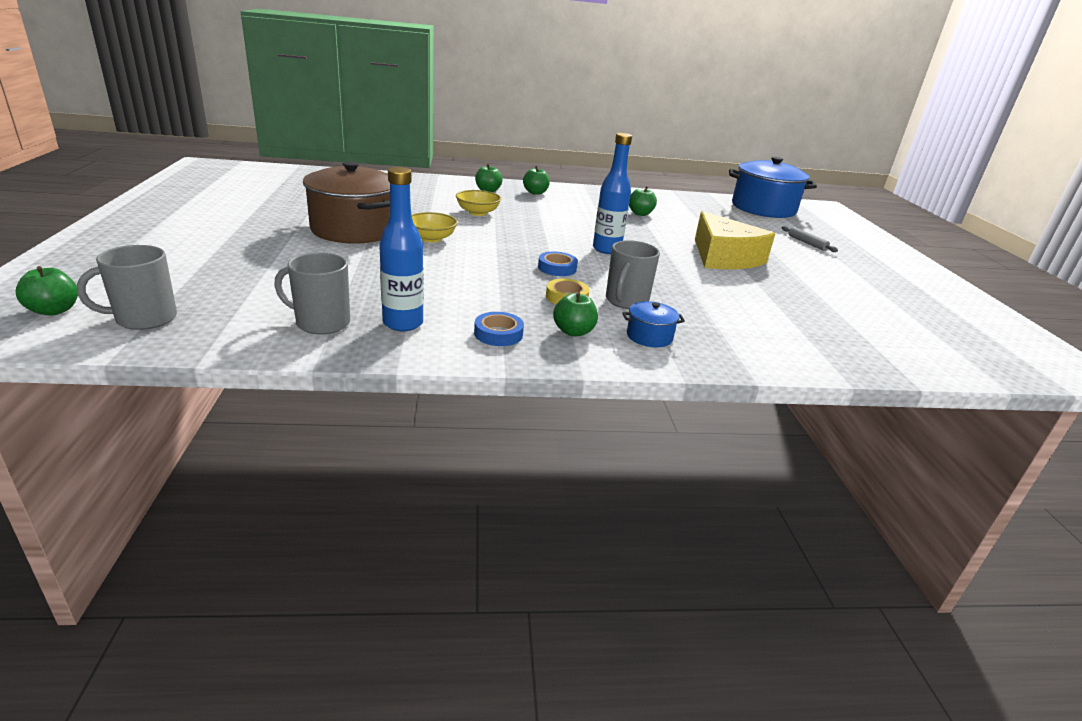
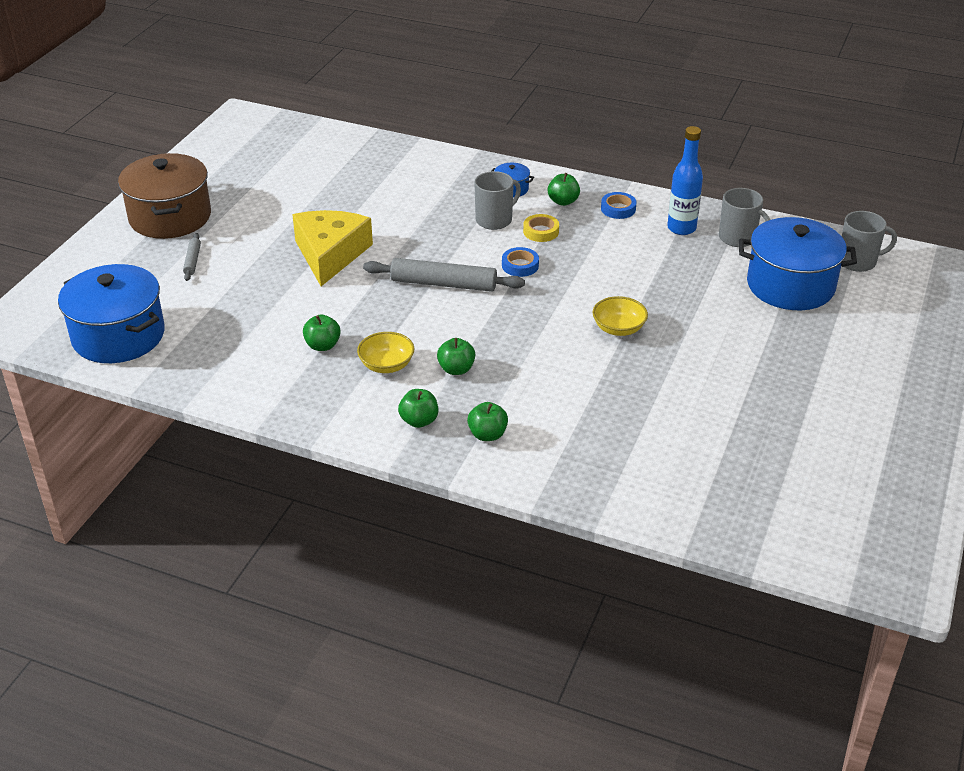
camera: 150 degrees left, 10 degrees up
(54, 310) = (921, 279): green apple -> green apple (456, 369)
(252, 284) = (790, 285): none -> blue pot
(354, 230) = (695, 356): brown pot -> brown pot (170, 217)
(477, 213) = (538, 375): yellow bowl -> yellow bowl (386, 365)
(606, 249) = (443, 284): blue bottle -> grey rolling pin

